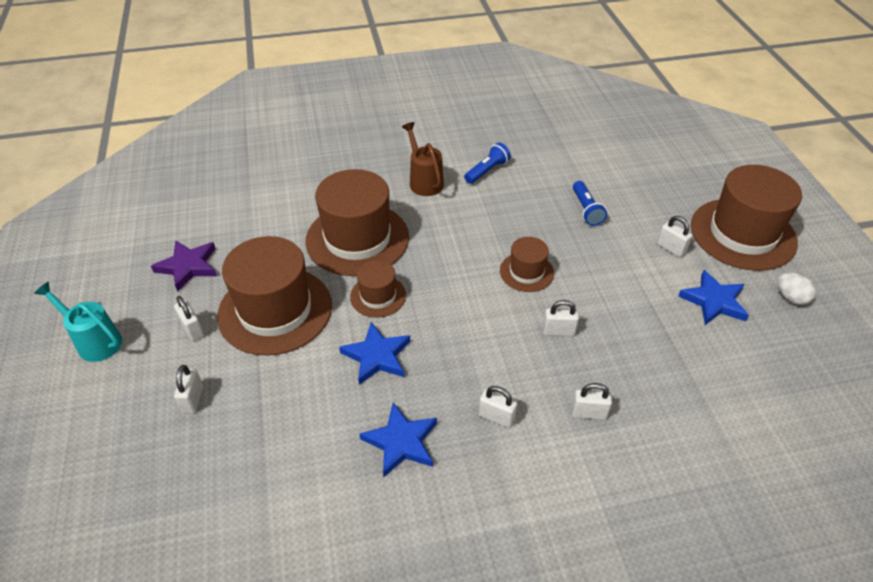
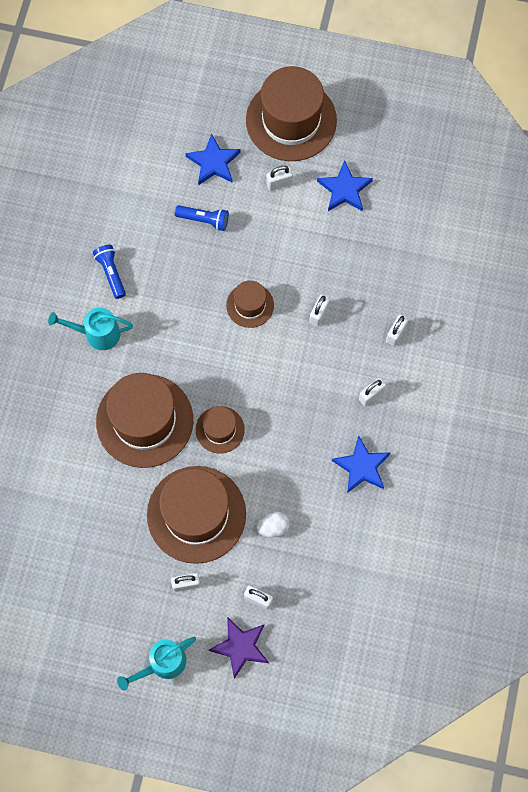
camera: 65 degrees left, 25 degrees up
(188, 266) = (108, 572): purple star -> purple star (240, 647)
(377, 356) = (280, 454): blue star -> blue star (213, 162)
(424, 181) = (96, 334): brown watering can -> turquoise watering can
(790, 297) = (367, 135): white egg -> white egg (273, 527)

